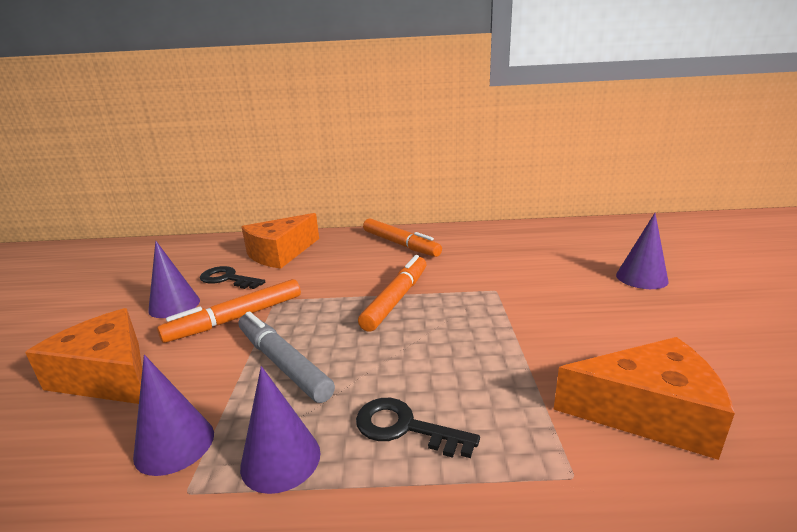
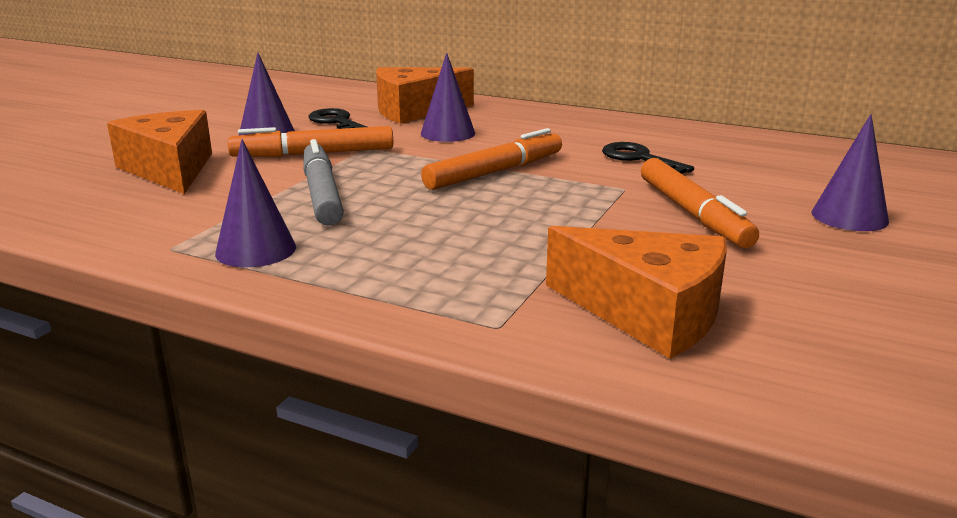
camera: 25 degrees right, 0 degrees up
(174, 444) = (184, 221): purple cone -> purple cone (448, 133)
(400, 244) = (565, 126): orange marker -> orange marker (693, 213)
(405, 428) = (382, 259): black key -> black key (639, 159)

